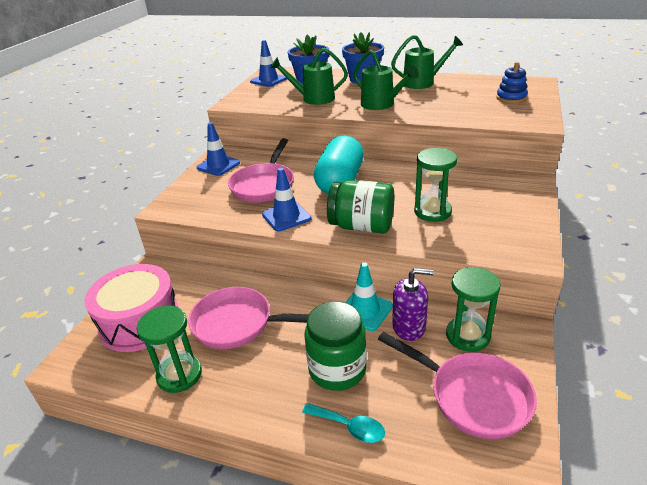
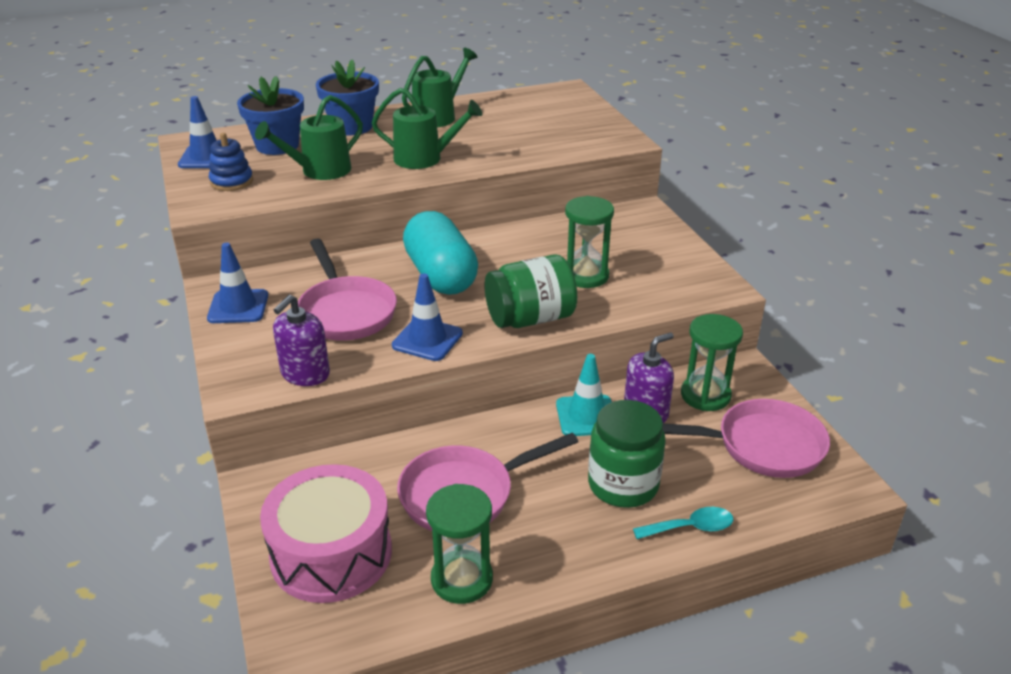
camera: 40 degrees left, 0 degrees up
(204, 211) = (305, 374): none -> purple soap dispenser
(511, 98) = (564, 116): blue stacking toy -> blue stacking toy (231, 181)

